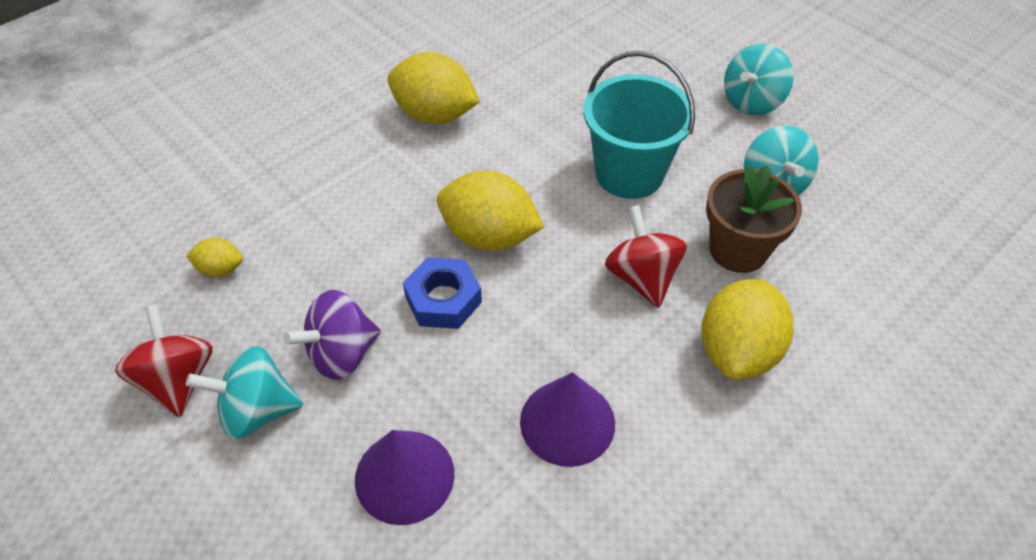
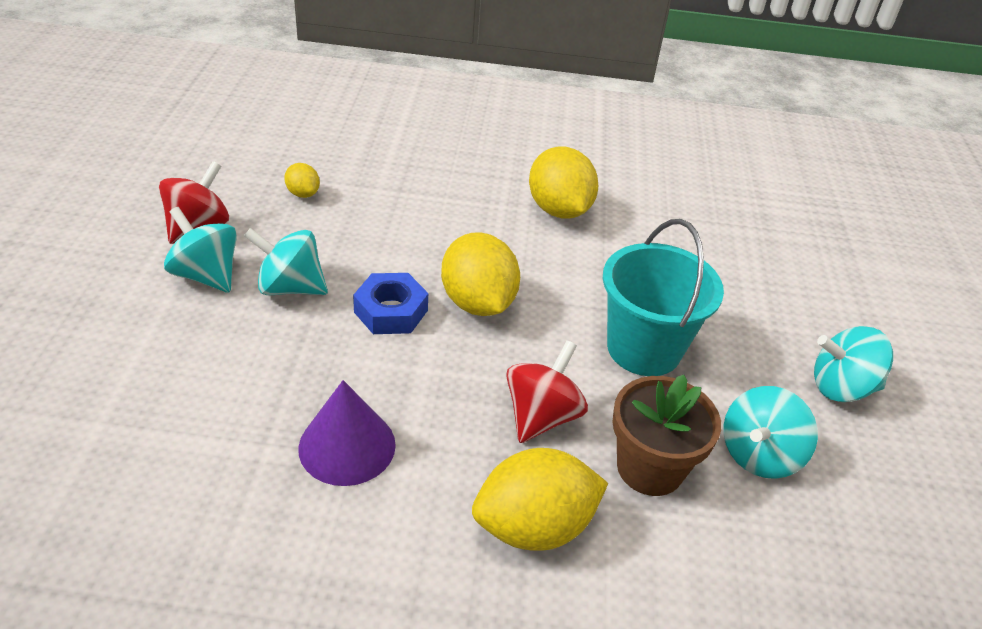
camera: 45 degrees right, 10 degrees down
(341, 354) = (290, 287): purple spinning top -> turquoise spinning top
(404, 476) = (216, 378): purple cone -> none

